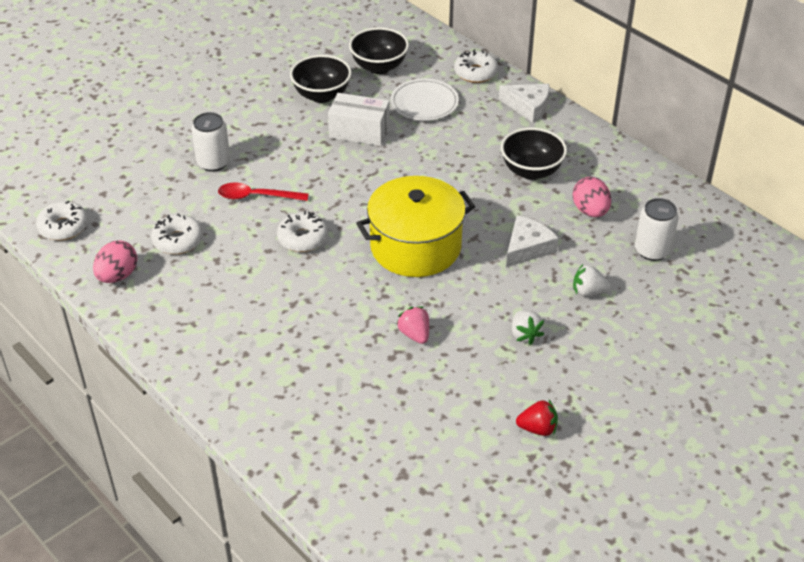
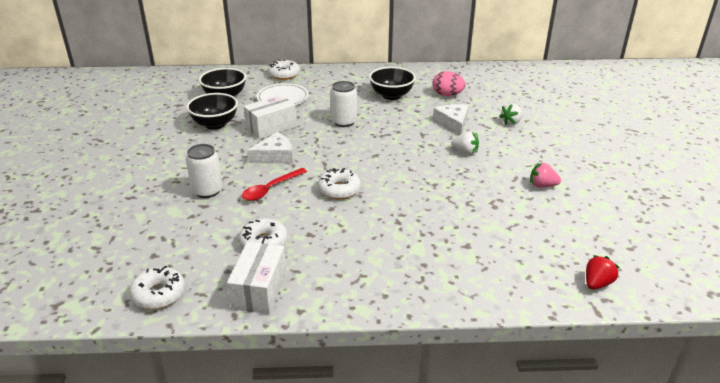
camera: 50 degrees left, 10 degrees down
(118, 276) = (259, 290): pink egg -> white box
(415, 246) = (404, 155): yellow pot -> none
(415, 334) = (483, 189): pink strawberry -> pink strawberry (542, 185)
(525, 335) = (525, 154): white strawberry -> white strawberry (465, 152)
(528, 107) = (338, 74): white cheese -> white cheese (275, 156)
(537, 428) = (608, 184): red strawberry -> red strawberry (597, 283)
(652, 250) = (500, 93): white can -> white can (344, 122)

